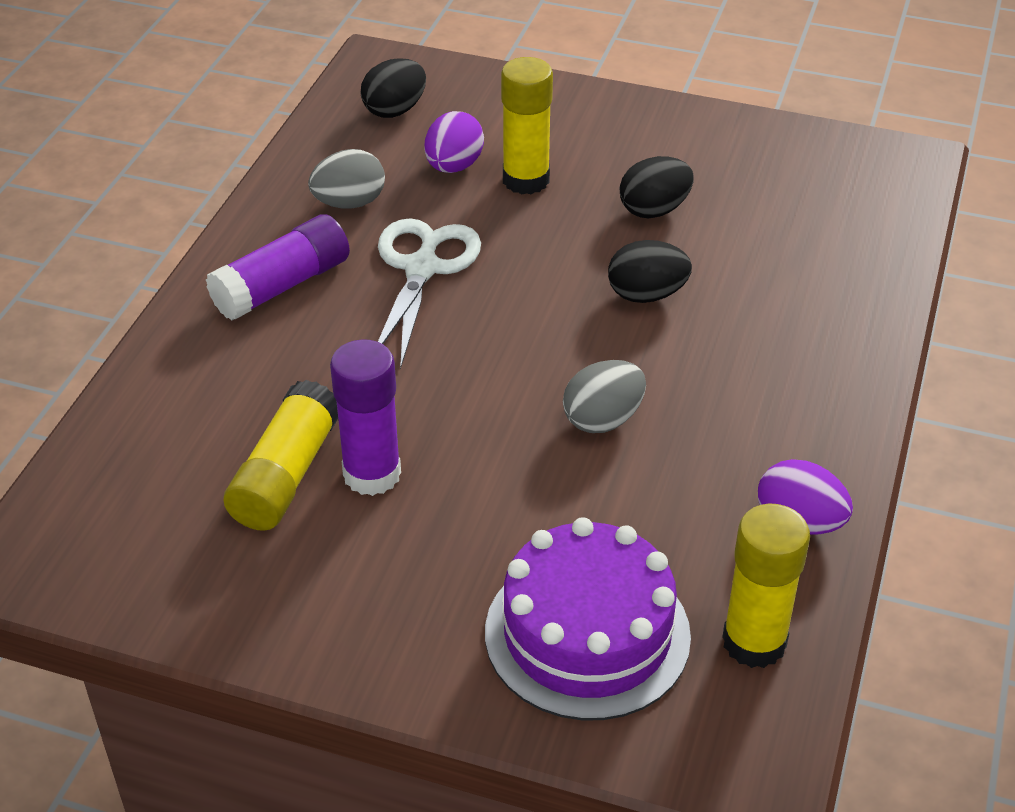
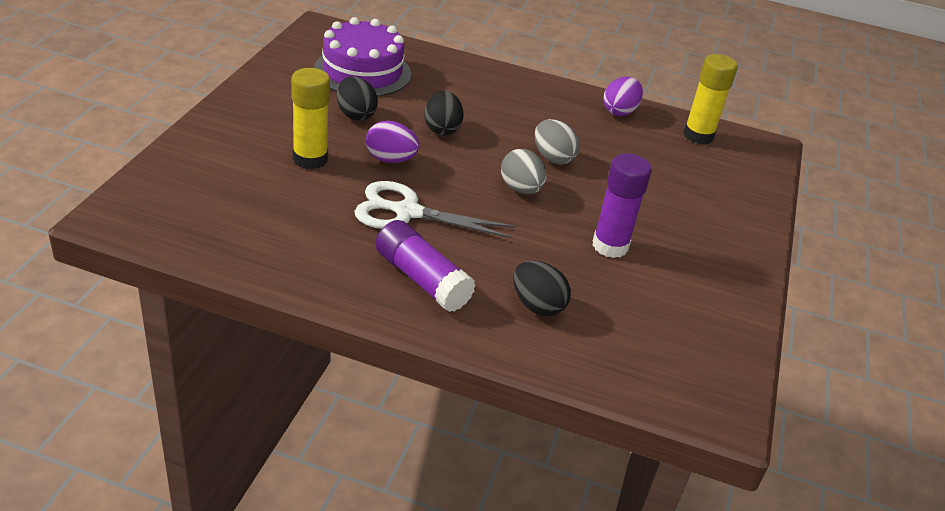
camera: 95 degrees left, 5 degrees down
(286, 475) = (617, 282): yellow glue stick -> none
(349, 203) = (321, 241): grey egg -> grey egg (521, 189)
(395, 110) = (195, 211): black egg -> black egg (537, 305)
(454, 166) = (284, 188): purple egg -> purple egg (390, 159)
(587, 634) = (708, 181): purple cake -> purple cake (362, 72)

